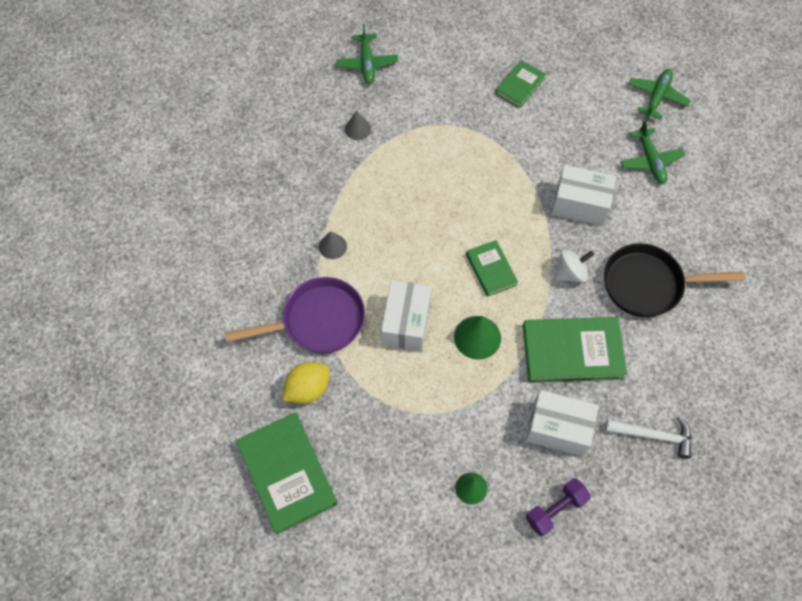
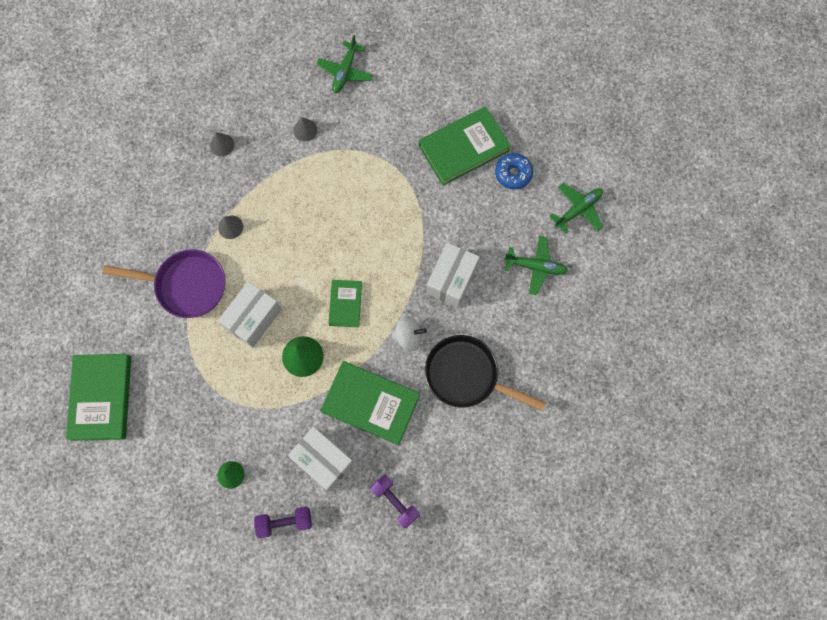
camera: 25 degrees right, 10 degrees up
(281, 174) = (222, 145): none -> grey cone
(308, 389) = (150, 338): yellow lemon -> none
(520, 86) = (463, 148): green book -> green book, size x1.77
(579, 90) = (513, 174): none -> blue donut
(580, 204) = (451, 280): white box -> white box turned 75 degrees clockwise
(650, 161) = (535, 267): green plane -> green plane turned 90 degrees counterclockwise
(653, 435) = (395, 501): white hammer -> purple dumbbell

